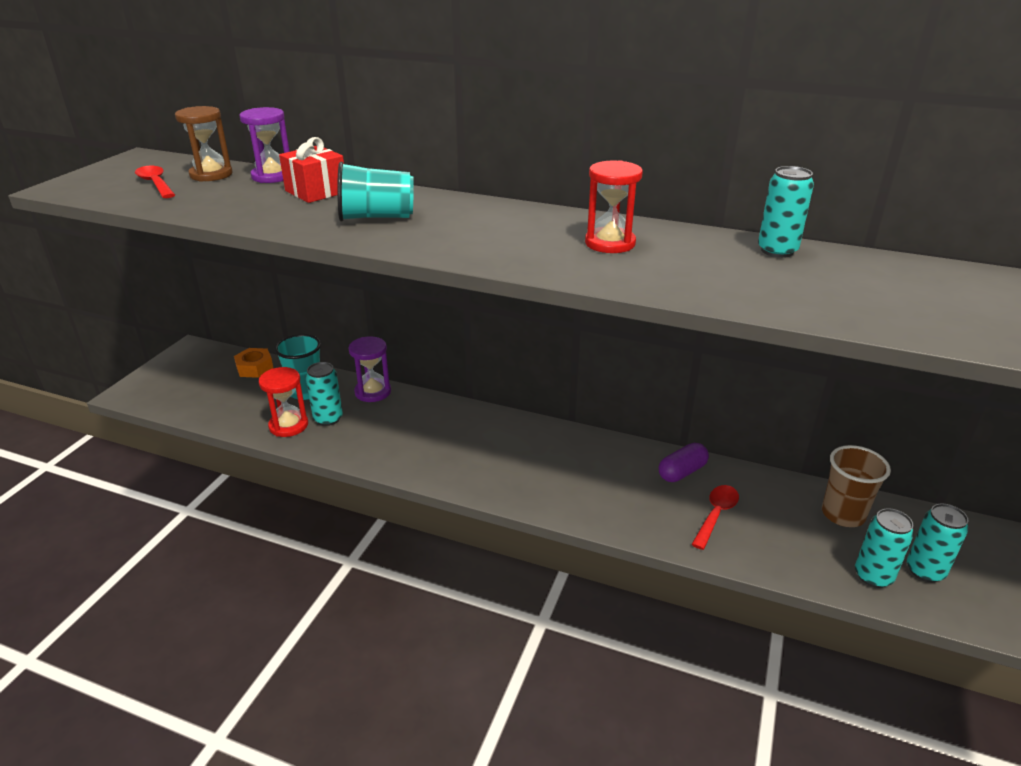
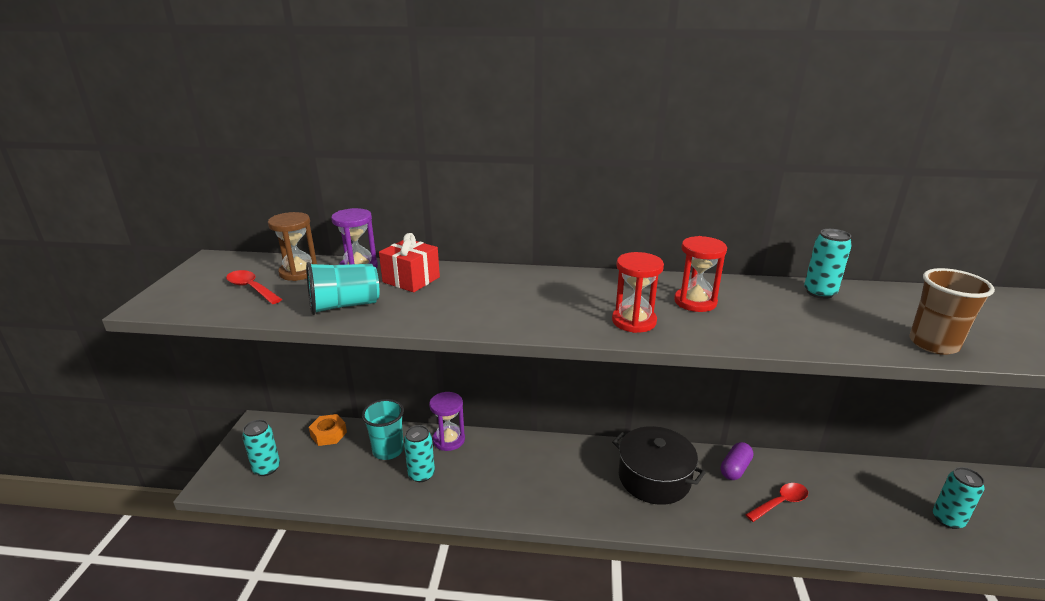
camera: 15 degrees left, 5 degrees down
(288, 425) = (388, 488): red hourglass -> red hourglass (634, 321)
(376, 217) = (486, 300): turquoise cup -> turquoise cup (344, 306)
(578, 464) = (654, 478): none -> black pot
(716, 514) = (780, 502): red spoon -> red spoon turned 45 degrees clockwise
(843, 514) = (867, 482): brown cup -> brown cup (933, 344)
(873, 576) = (917, 533): turquoise can -> turquoise can (266, 468)

